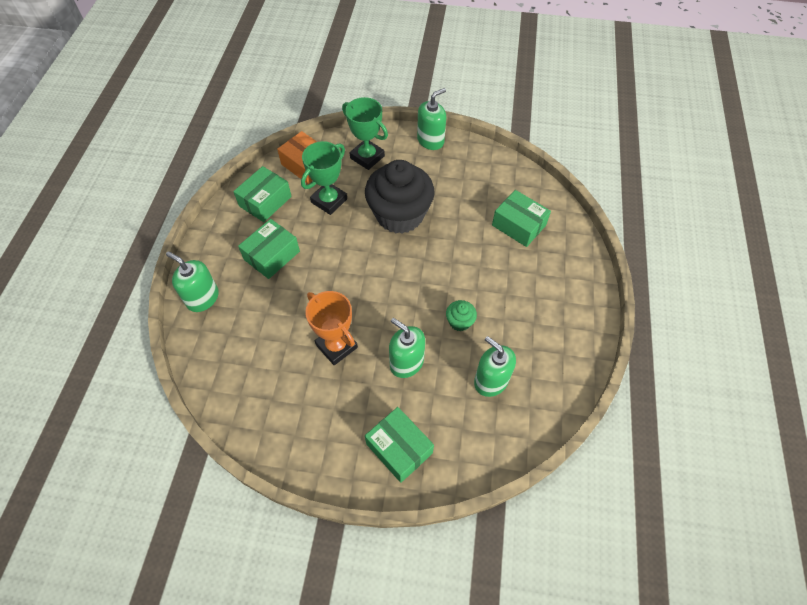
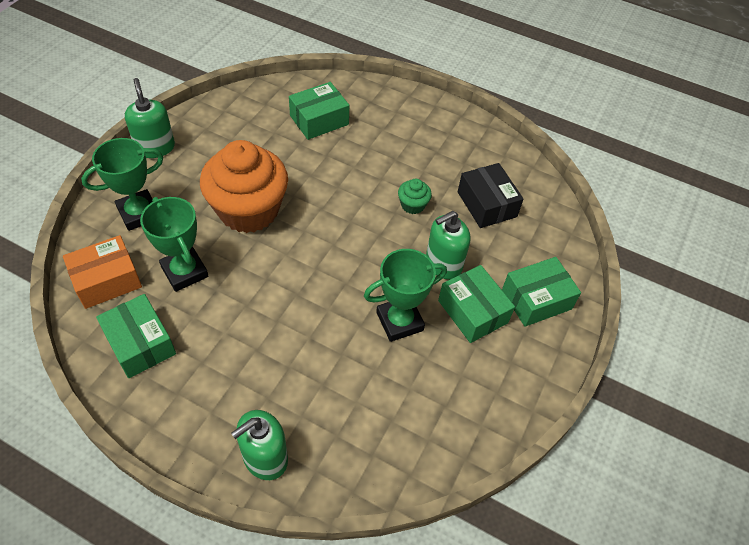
camera: 75 degrees left, 5 degrees down
(272, 255) = (237, 357): green box -> green box (472, 311)
(336, 346) = (399, 321): orange trophy -> green trophy
(399, 215) = (248, 210): black cupcake -> orange cupcake
(491, 381) = (486, 204): green soap dispenser -> black box

